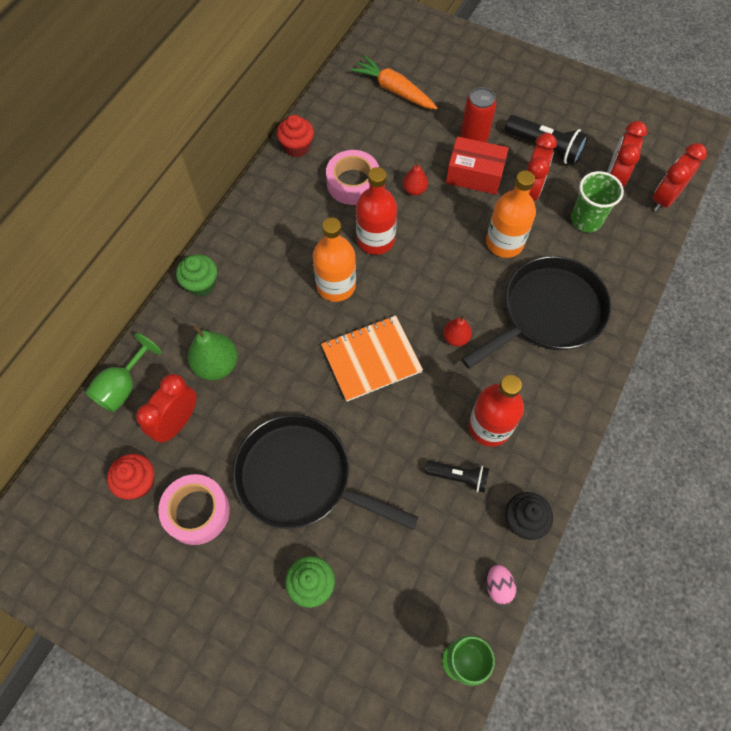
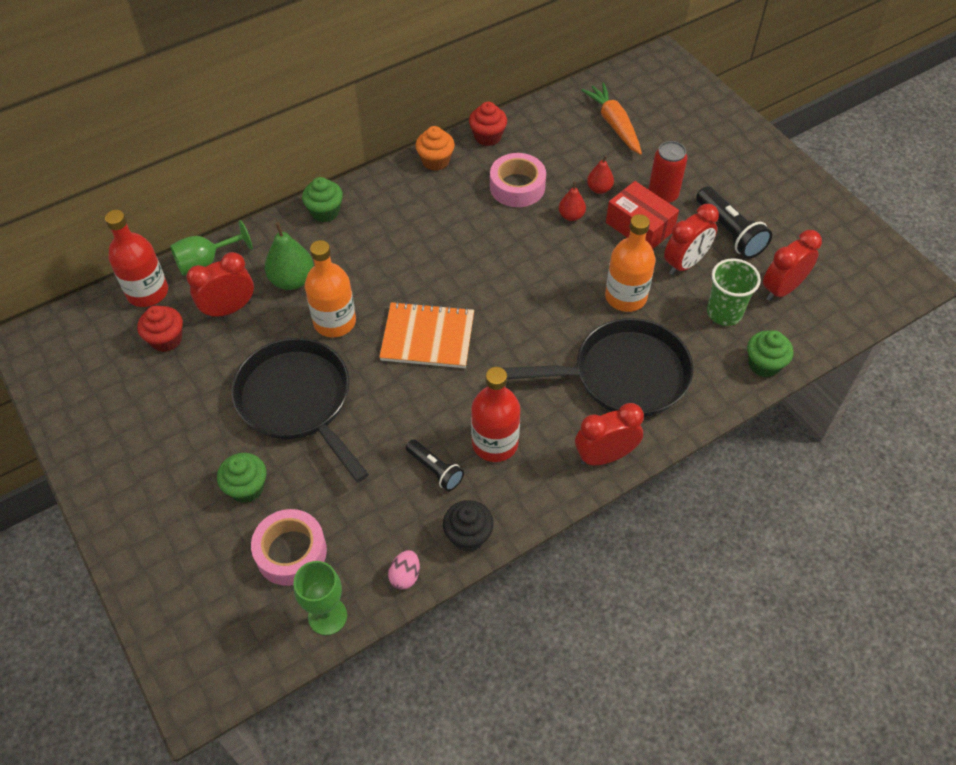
camera: 30 degrees right, 10 degrees down
(197, 511) = (196, 384): pink tape -> pink tape (291, 552)
(267, 190) = (435, 161): none -> orange cupcake
(336, 285) = (440, 264): orange bottle -> orange bottle (334, 322)
(375, 239) = (503, 242): red bottle -> red bottle (147, 292)
(456, 338) = (518, 355): red pear -> red pear (599, 189)
(642, 250) = (764, 364): none -> green cupcake
(664, 199) = (824, 329): red clock -> red clock (605, 456)

